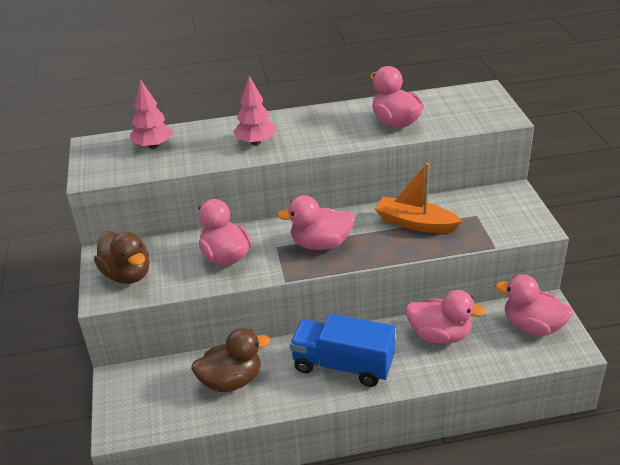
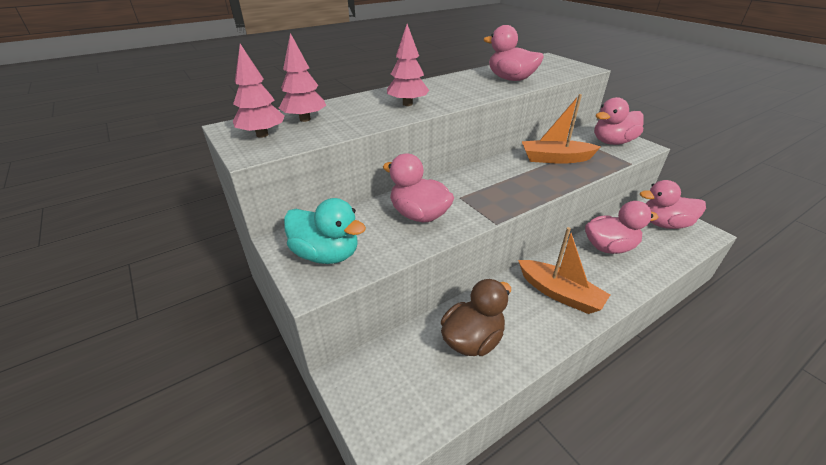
camera: 25 degrees left, 0 degrees up
(109, 158) = (262, 135): none -> pink tree
(127, 274) = (326, 254): brown duck -> turquoise duck
(321, 244) = (497, 187): pink duck -> pink duck (612, 142)
(343, 365) = (559, 293): blue truck -> orange boat

